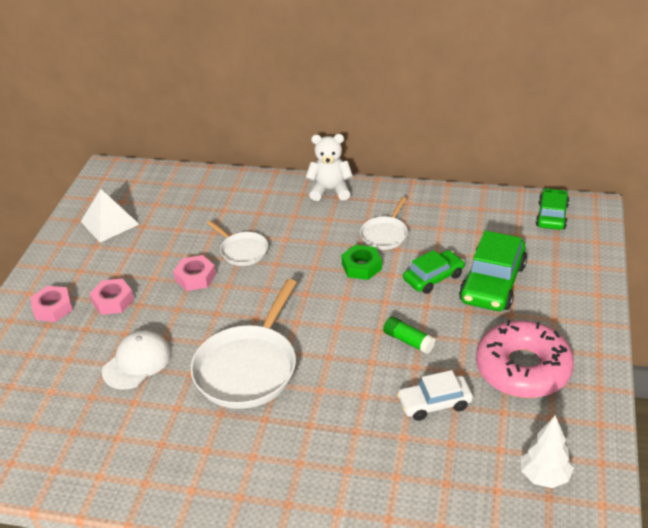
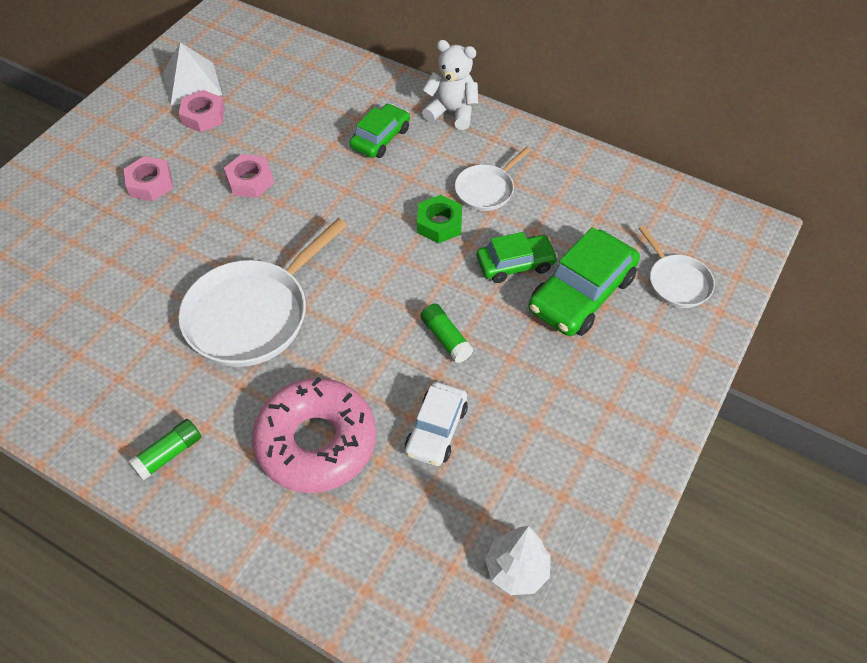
camera: 15 degrees right, 15 degrees up
(53, 308) = (85, 173): pink nut -> pink nut (203, 116)
(137, 362) = (140, 268): white cap -> none
(233, 484) = (169, 454): none -> green glue stick
(242, 251) = (316, 162): white pan -> white pan (677, 282)
(434, 403) = (436, 429): white car -> white car turned 75 degrees counterclockwise
(523, 368) = (561, 419): pink donut -> pink donut (316, 442)
(552, 216) = (699, 223): green car -> green car (380, 138)

